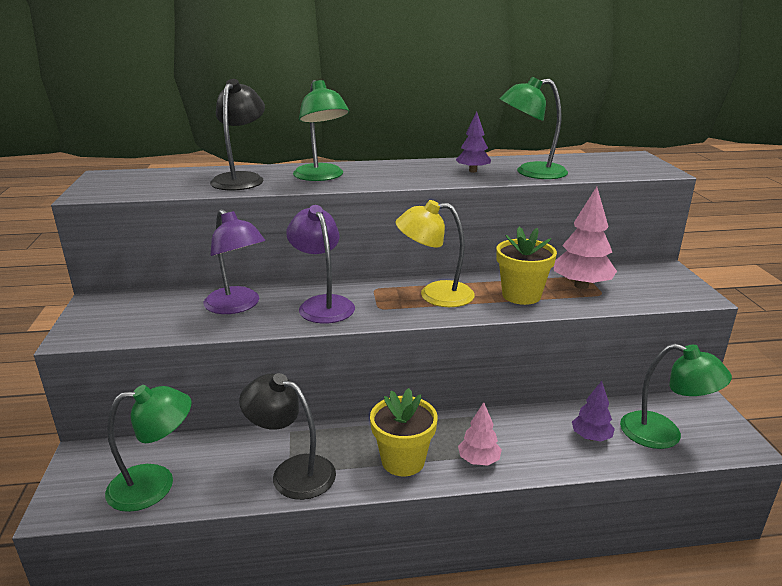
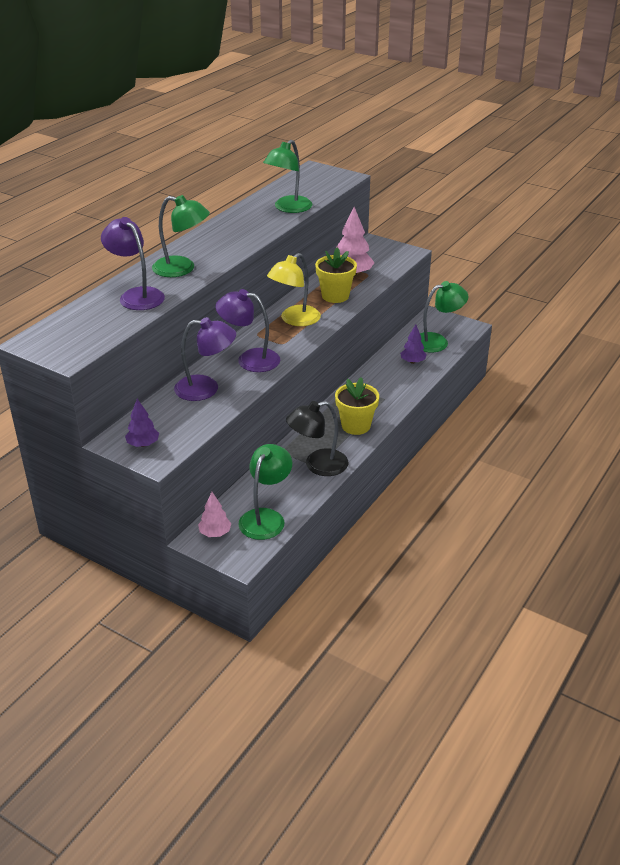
camera: 50 degrees left, 10 degrees up
(241, 179) = (136, 295): black lamp -> purple lamp
(472, 171) = (256, 222): purple tree -> purple tree (143, 444)
(478, 460) = (385, 403): pink tree -> pink tree (215, 533)

